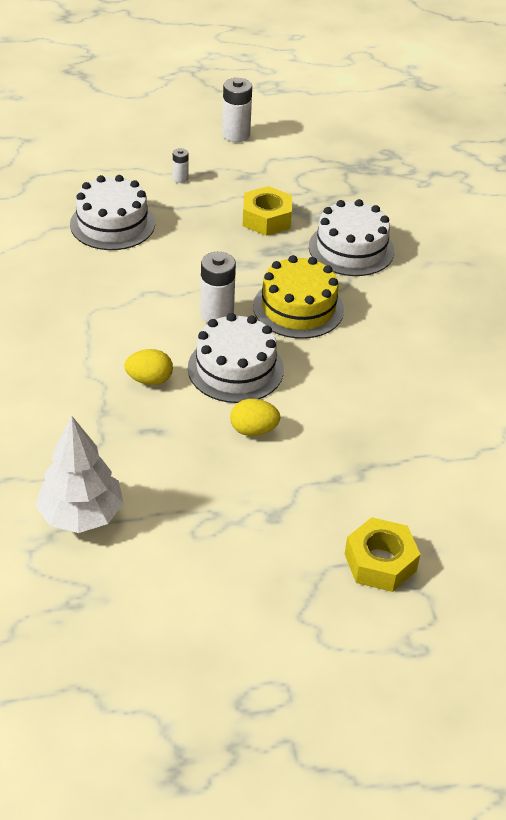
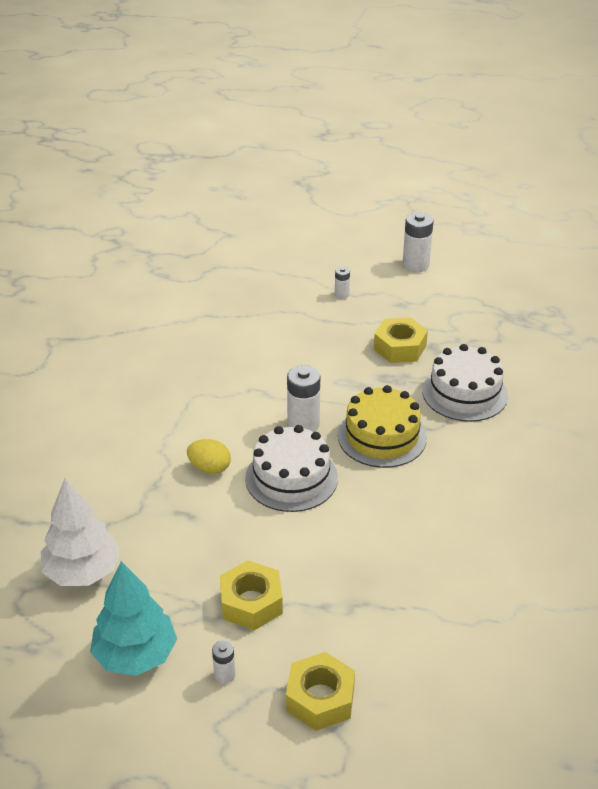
camera: 25 degrees right, 5 degrees down
(112, 224) = (258, 322): white cake -> none
(184, 577) = (136, 655): none -> turquoise tree
(253, 430) = (275, 539): yellow egg -> none
(266, 496) = (251, 603): none -> yellow nut
(280, 569) = (224, 675): none -> white battery

